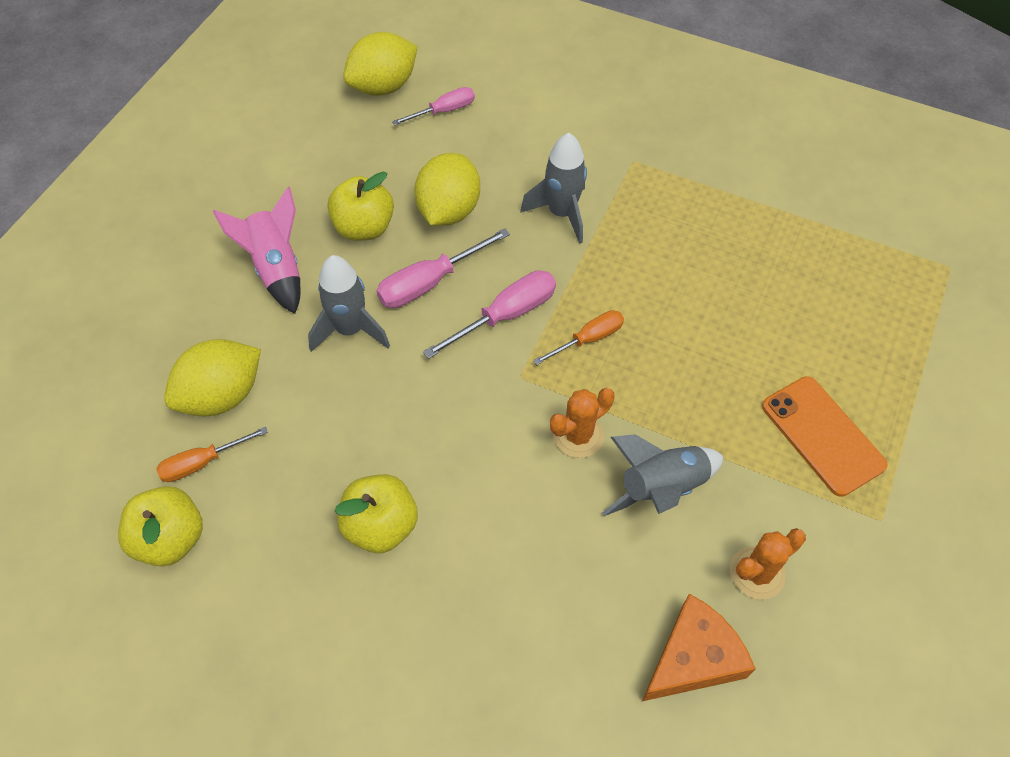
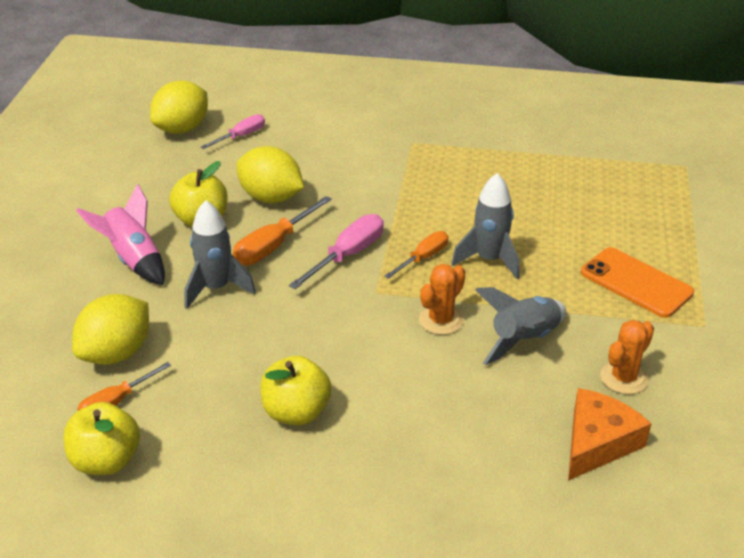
camera: 15 degrees left, 20 degrees down
(429, 283) = (273, 246): pink screwdriver -> orange screwdriver
(448, 210) = (271, 197): yellow lemon -> yellow lemon turned 60 degrees counterclockwise
(561, 213) = (367, 184): grey rocket -> grey rocket (489, 260)

